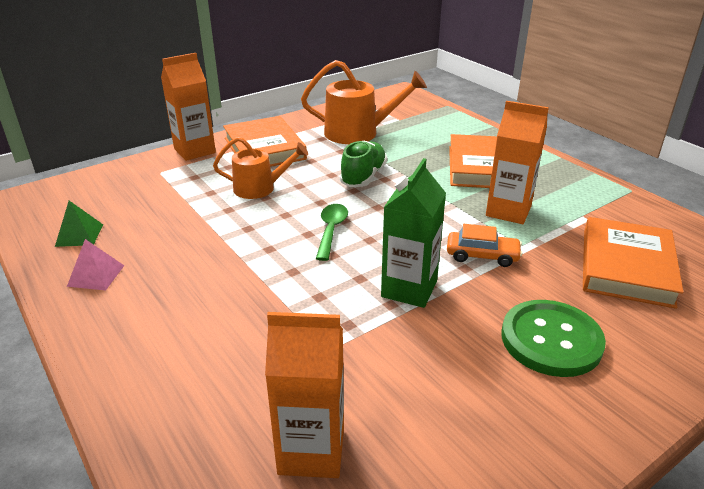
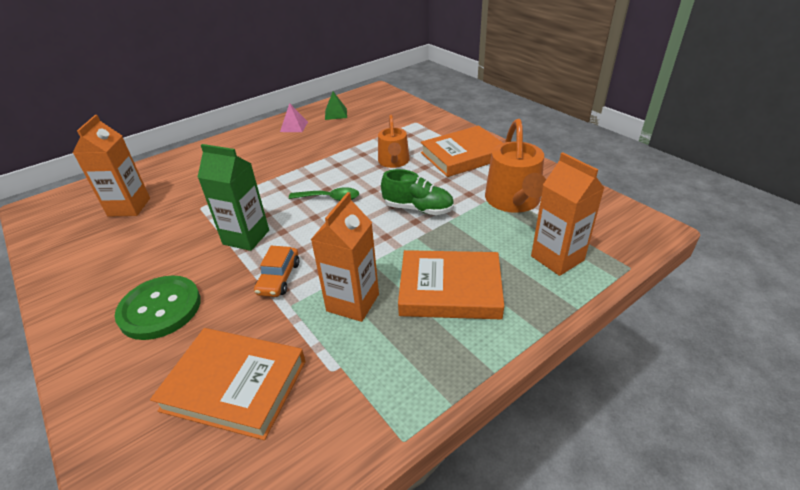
camera: 90 degrees right, 5 degrees up
(194, 151) = (452, 128): orange carton -> orange carton (557, 258)

